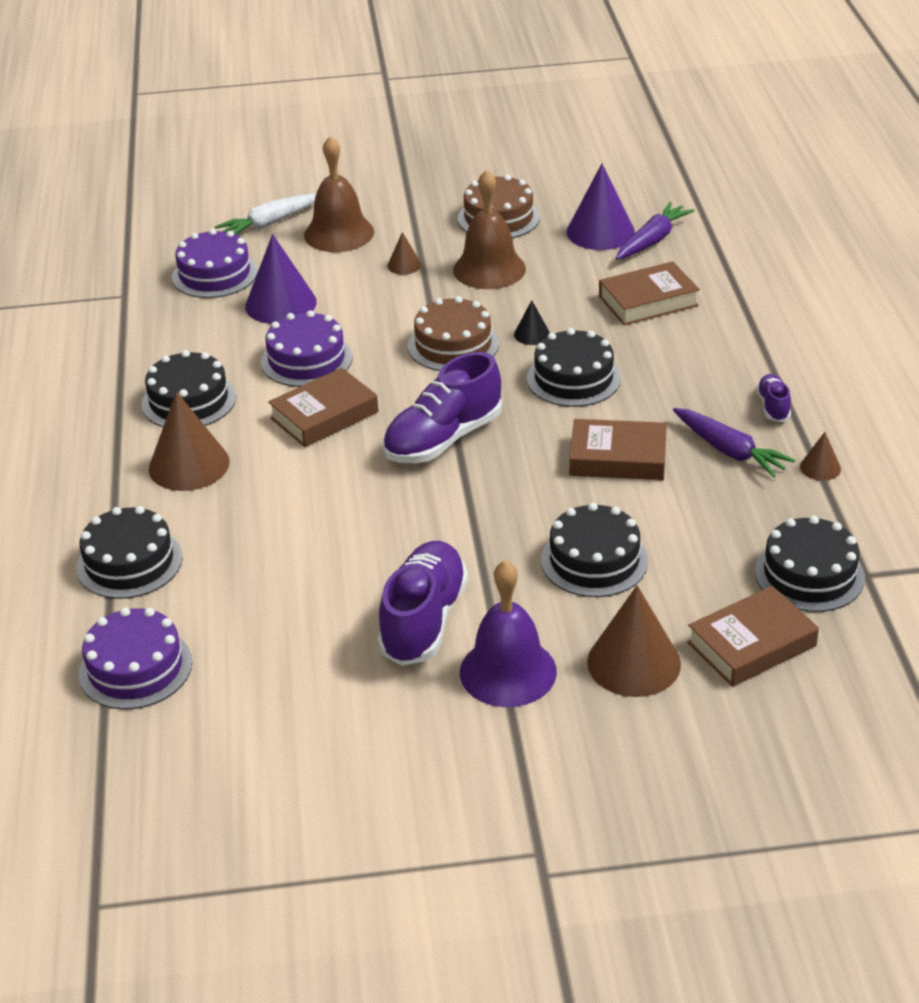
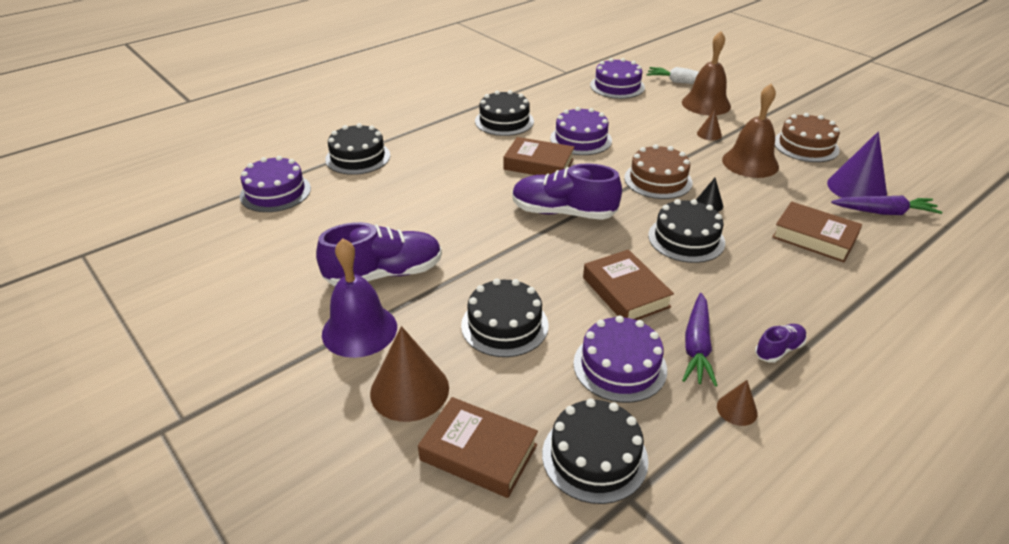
camera: 55 degrees right, 0 degrees up
(189, 465) = (452, 142): brown cone -> none
(280, 304) = (618, 113): purple cone -> none
(715, 510) = (619, 366): none -> purple cake

